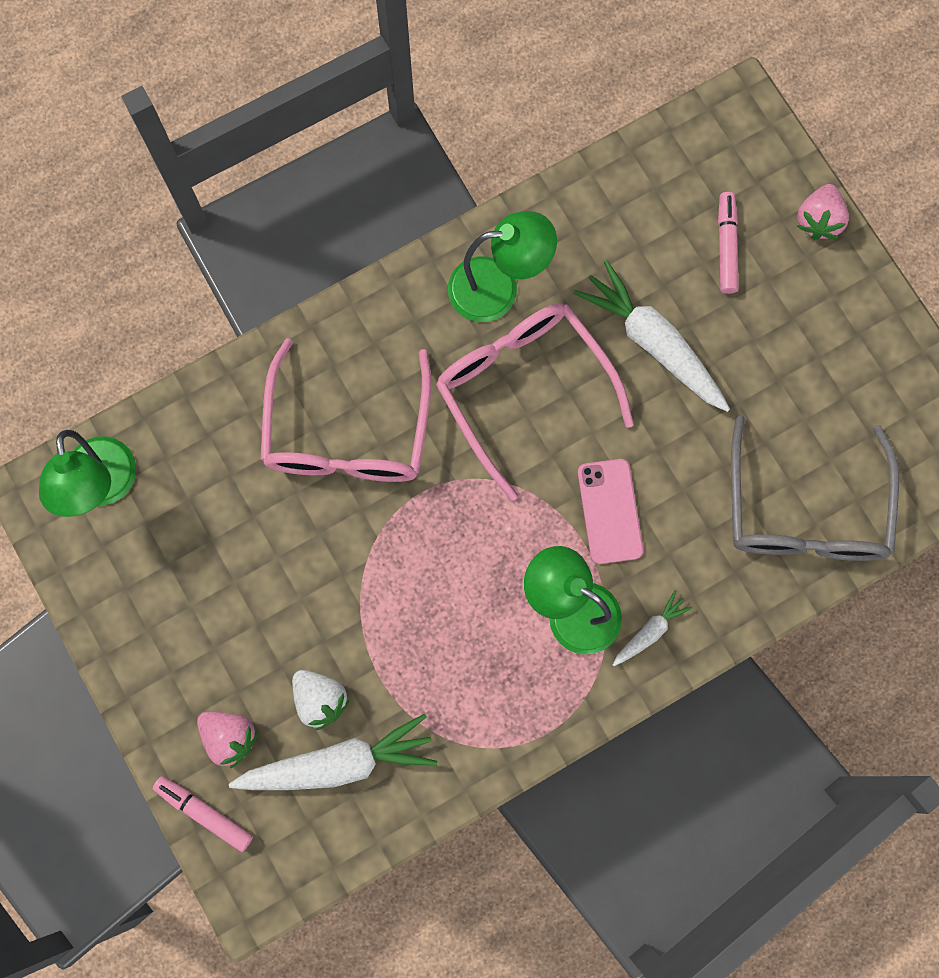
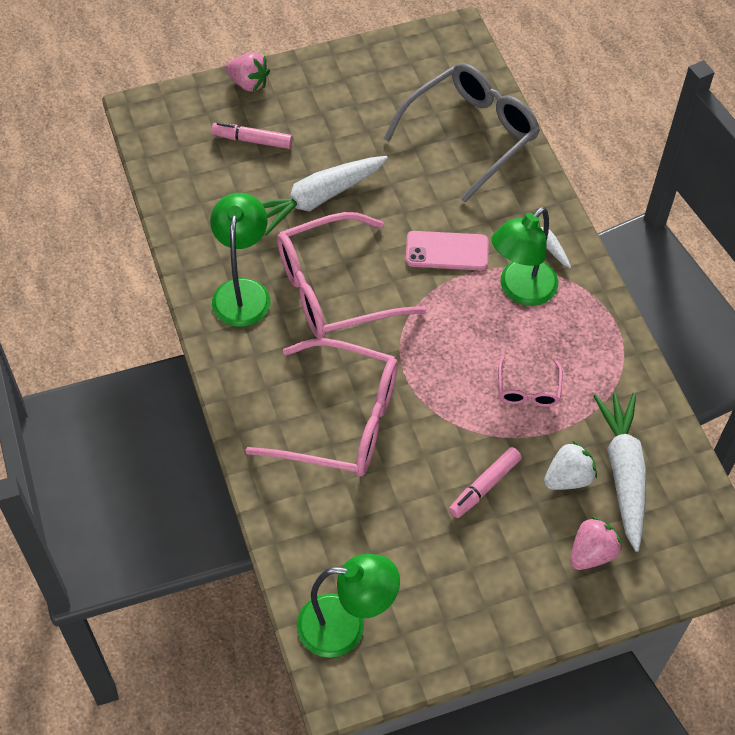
camera: 80 degrees left, 20 degrees down
(204, 813) = (655, 583): pink marker -> pink marker (485, 486)
(429, 638) = (528, 390): none -> pink glasses
(805, 511) = (471, 134): grey glasses -> grey glasses turned 60 degrees counterclockwise

